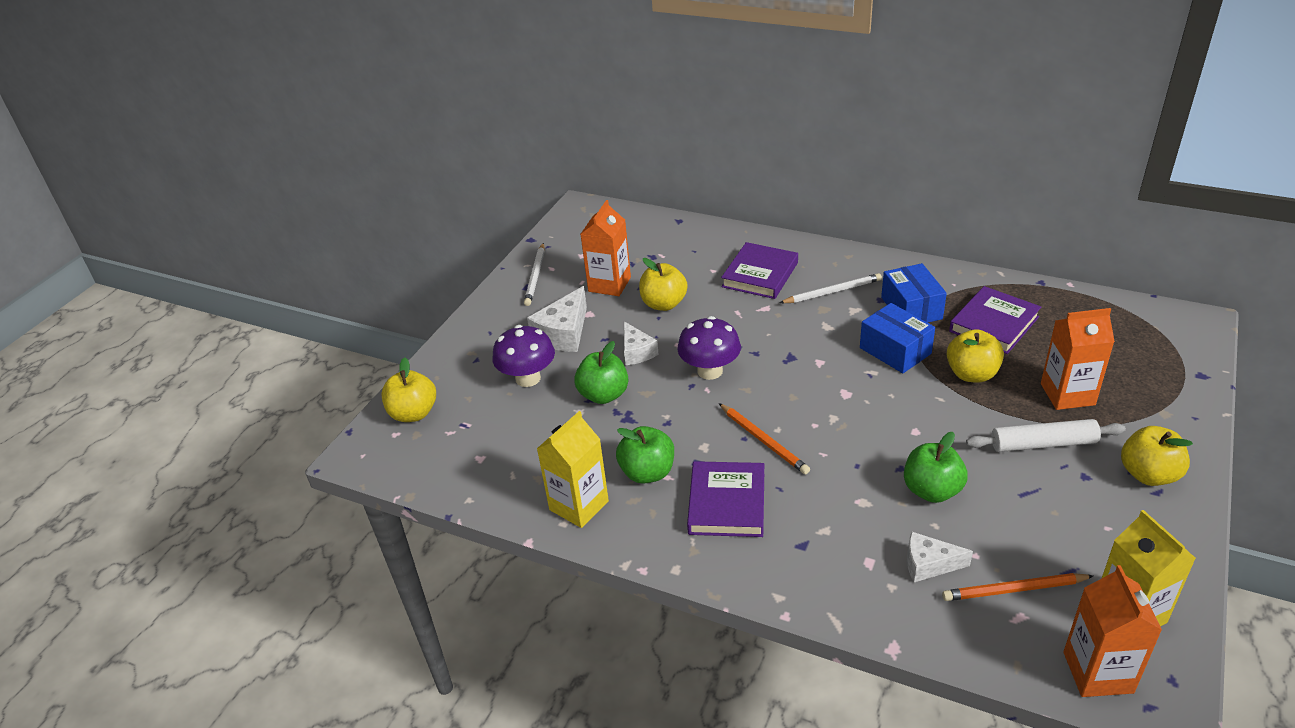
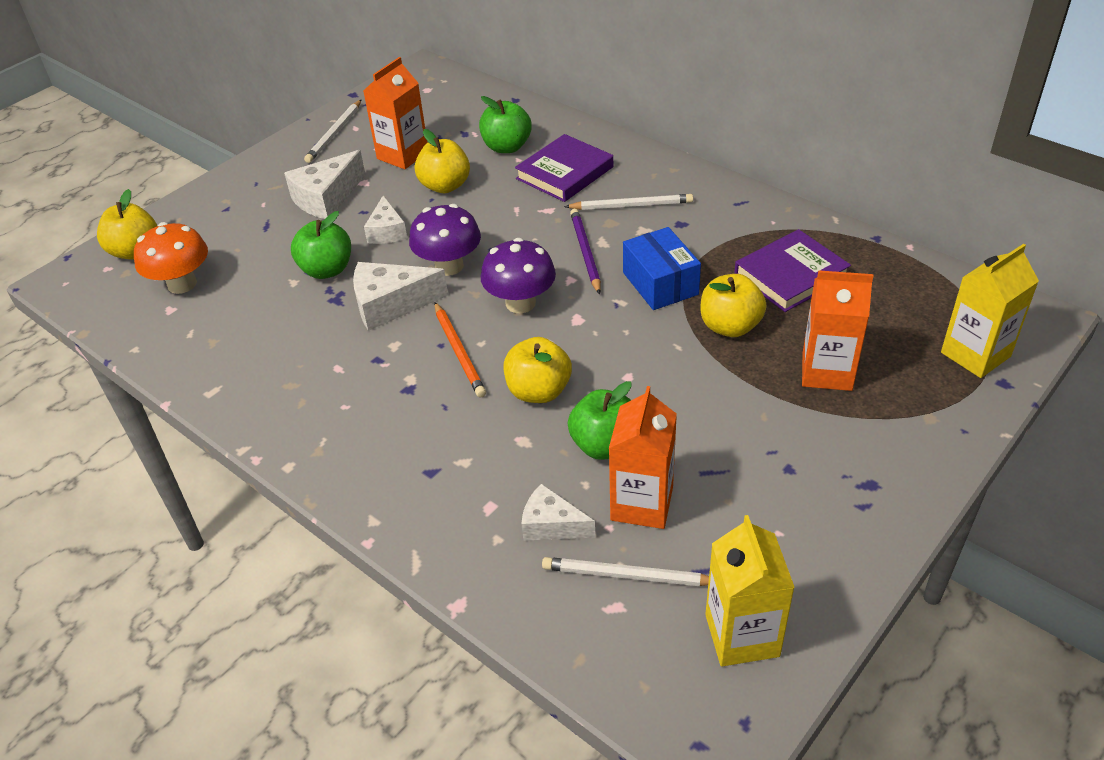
camera: 15 degrees right, 5 degrees up
(477, 433) = (182, 284): none -> orange mushroom
(528, 378) = (264, 237): purple mushroom -> purple mushroom (520, 303)
(579, 505) = (234, 378): yellow carton -> yellow carton (975, 354)
(647, 472) = (321, 360): green apple -> green apple (507, 147)
(679, 413) = (390, 304): none -> white cheese
(727, 503) = (380, 410): purple book -> none
(818, 337) = (585, 252): none -> purple pencil
(911, 308) = (707, 240): blue box -> none
(1014, 590) = (628, 576): orange pencil -> white pencil
(1043, 443) = (763, 421): white rolling pin -> none
(1098, 672) = (664, 691): orange carton -> orange carton (642, 503)
(1148, 474) = (865, 483): yellow apple -> yellow apple (538, 391)

